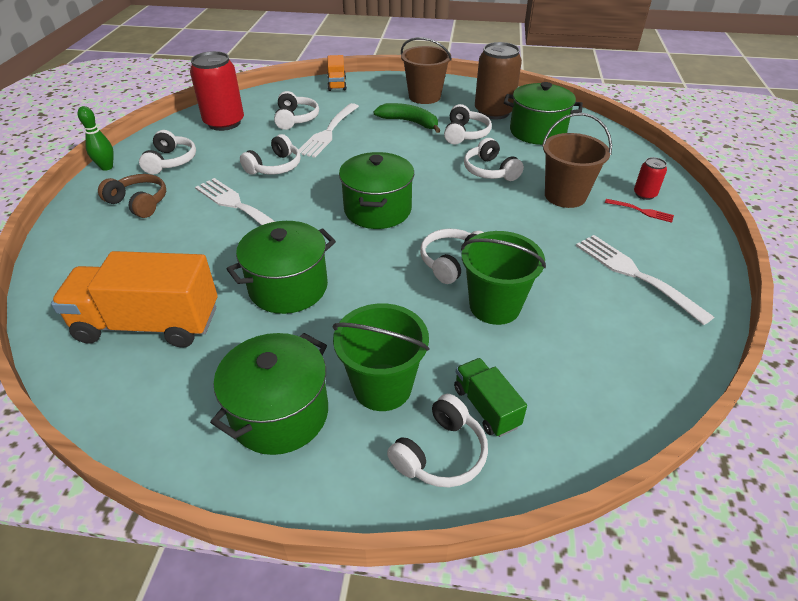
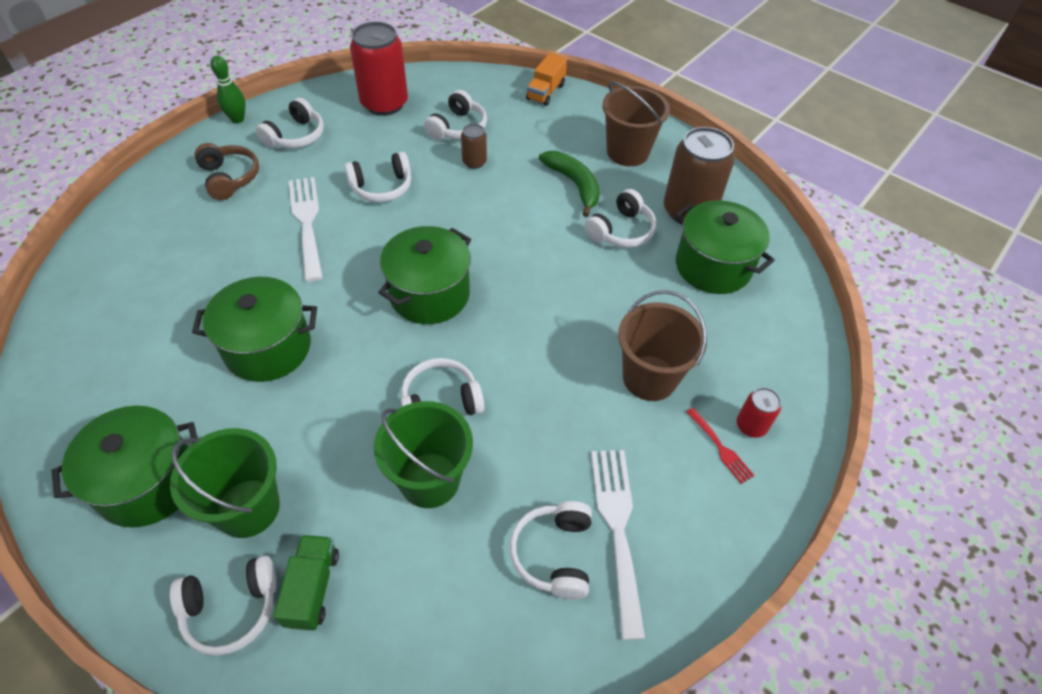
camera: 30 degrees right, 10 degrees up
(149, 324) = (131, 326): orange truck -> none
(328, 132) = (474, 162): white fork -> brown can
(490, 171) = (597, 299): white headphones -> white headphones (554, 554)

